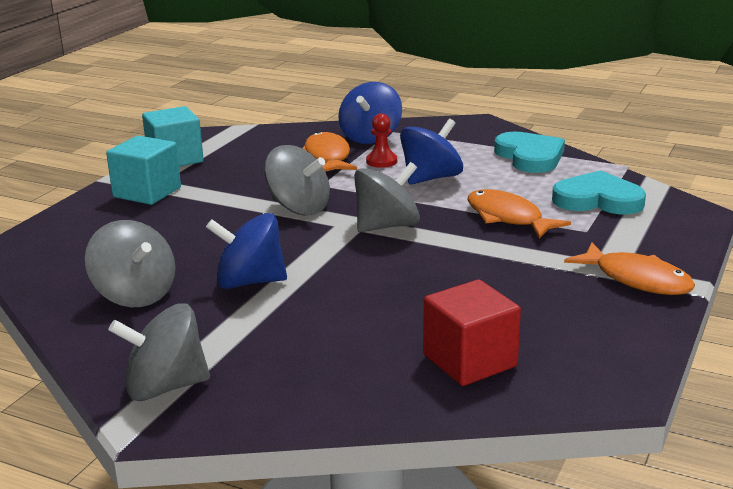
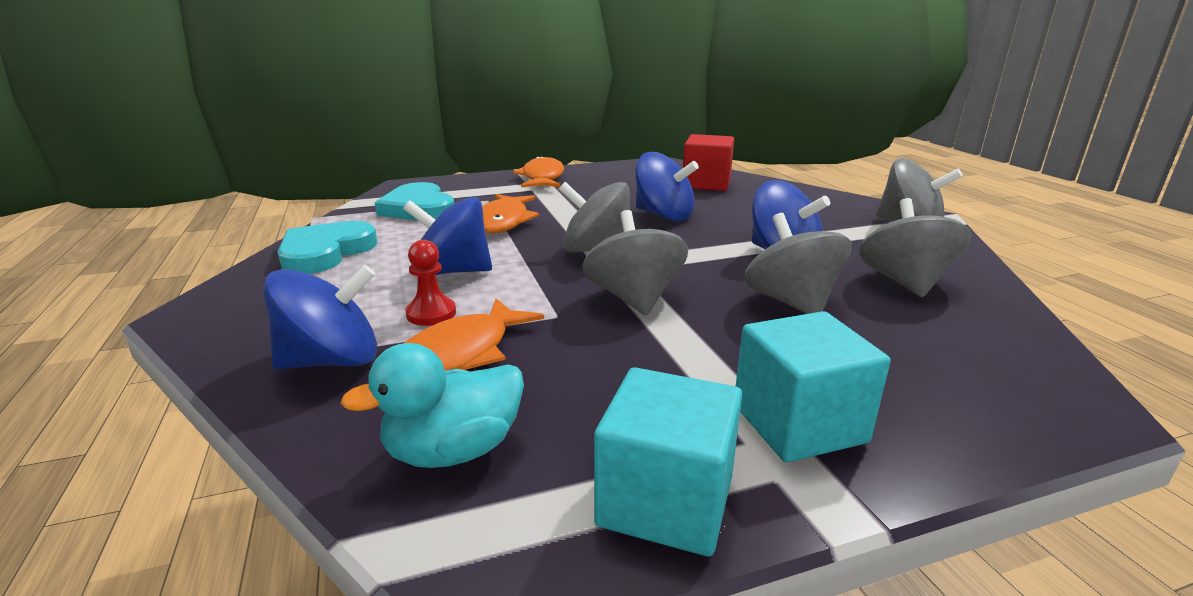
camera: 135 degrees left, 0 degrees up
(203, 244) = (791, 302): none -> grey spinning top
(264, 141) = (453, 451): none -> turquoise duck
(411, 283) = (664, 215): none -> blue spinning top

